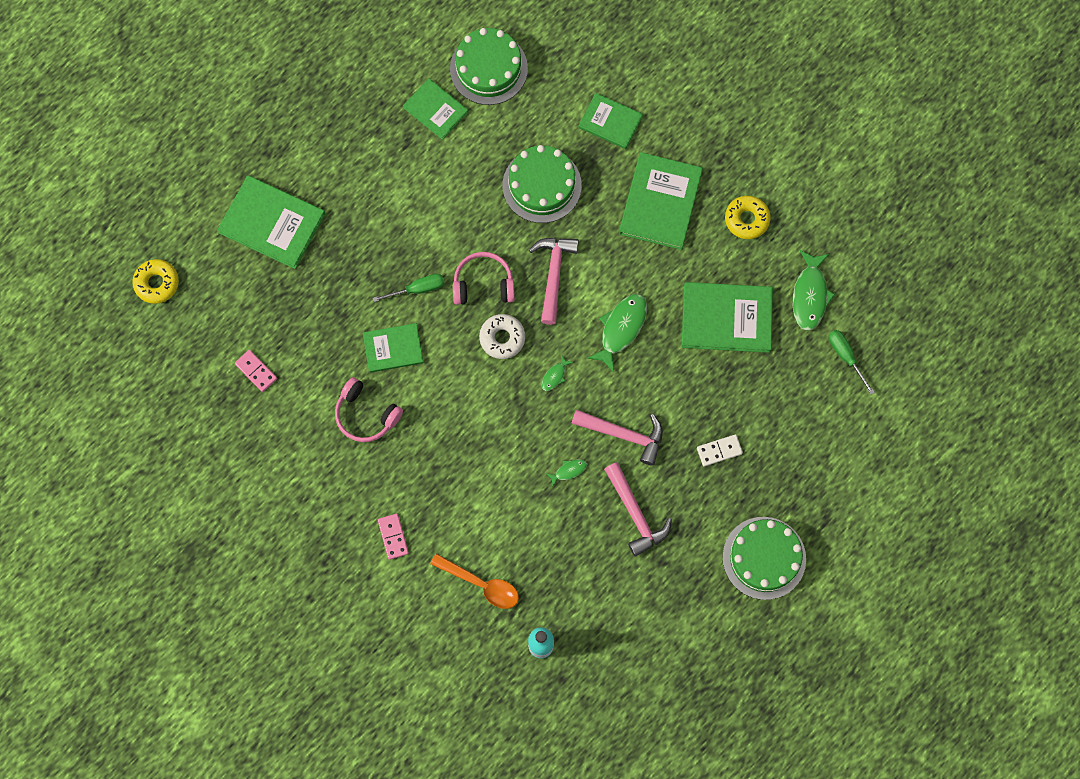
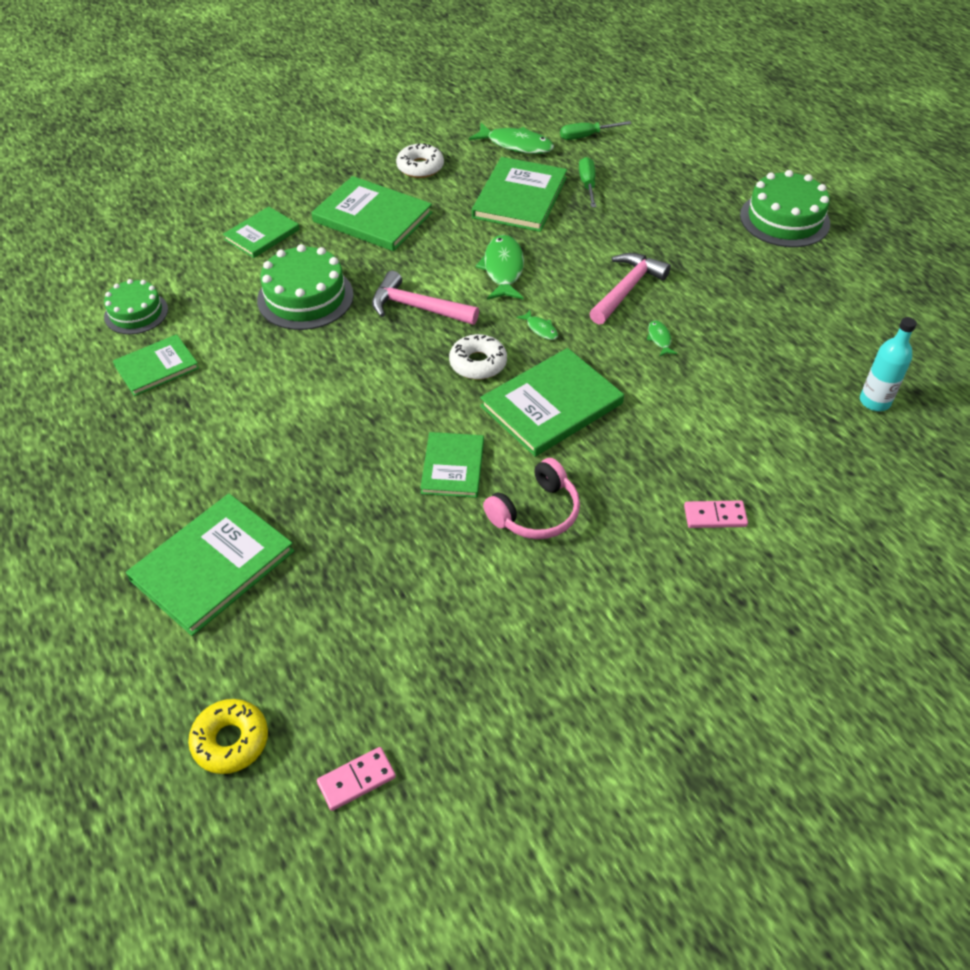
camera: 75 degrees left, 25 degrees down
(256, 371) = (429, 629): pink domino -> pink domino (356, 780)
(418, 289) = (382, 427): green screwdriver -> green screwdriver (587, 184)
(472, 403) = (551, 405): none -> green book
(481, 584) = (791, 440): orange spoon -> none
(483, 284) = (402, 367): pink headphones -> none
(488, 68) = (136, 313): green cake -> green cake, size x0.64
(621, 329) = (503, 269): green fish -> green fish turned 45 degrees clockwise
(635, 514) = (721, 297): pink hammer -> none
(719, 451) = (662, 227): white domino -> none
(746, 219) = (420, 167): yellow donut -> white donut

